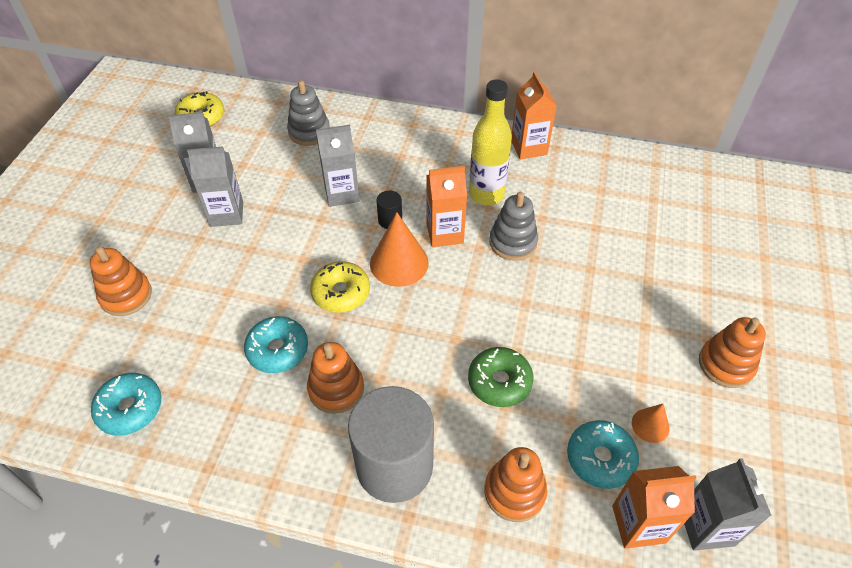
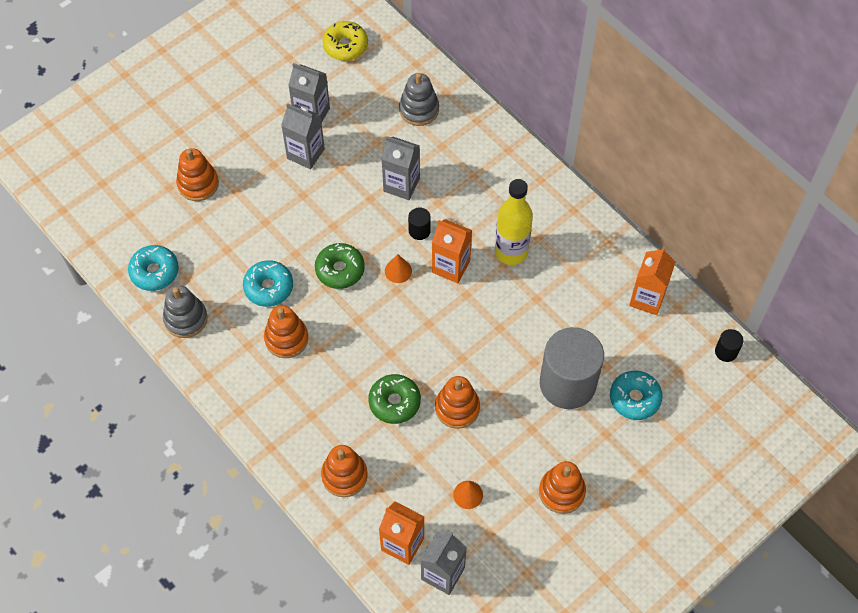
camera: 35 degrees right, 10 degrees up
(341, 293) = (340, 270): yellow donut -> green donut
(394, 466) = (285, 412): grey cylinder -> grey cylinder (567, 383)
(399, 263) = (398, 271): orange cone -> orange cone, size x0.54
(513, 242) = (495, 305): grey stacking toy -> grey stacking toy (186, 319)
(529, 147) = (584, 228): orange carton -> orange carton (647, 298)
(562, 349) = (457, 408): none -> orange stacking toy
(600, 458) = (415, 492): turquoise donut -> turquoise donut (634, 398)
(724, 174) = (726, 351): none -> black cylinder

